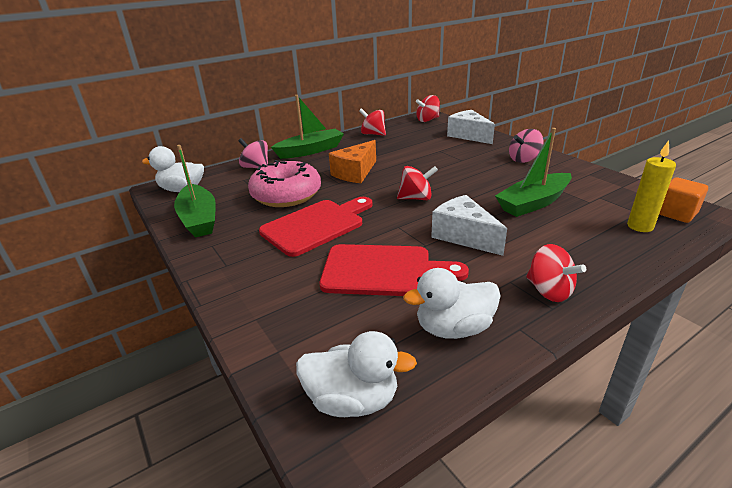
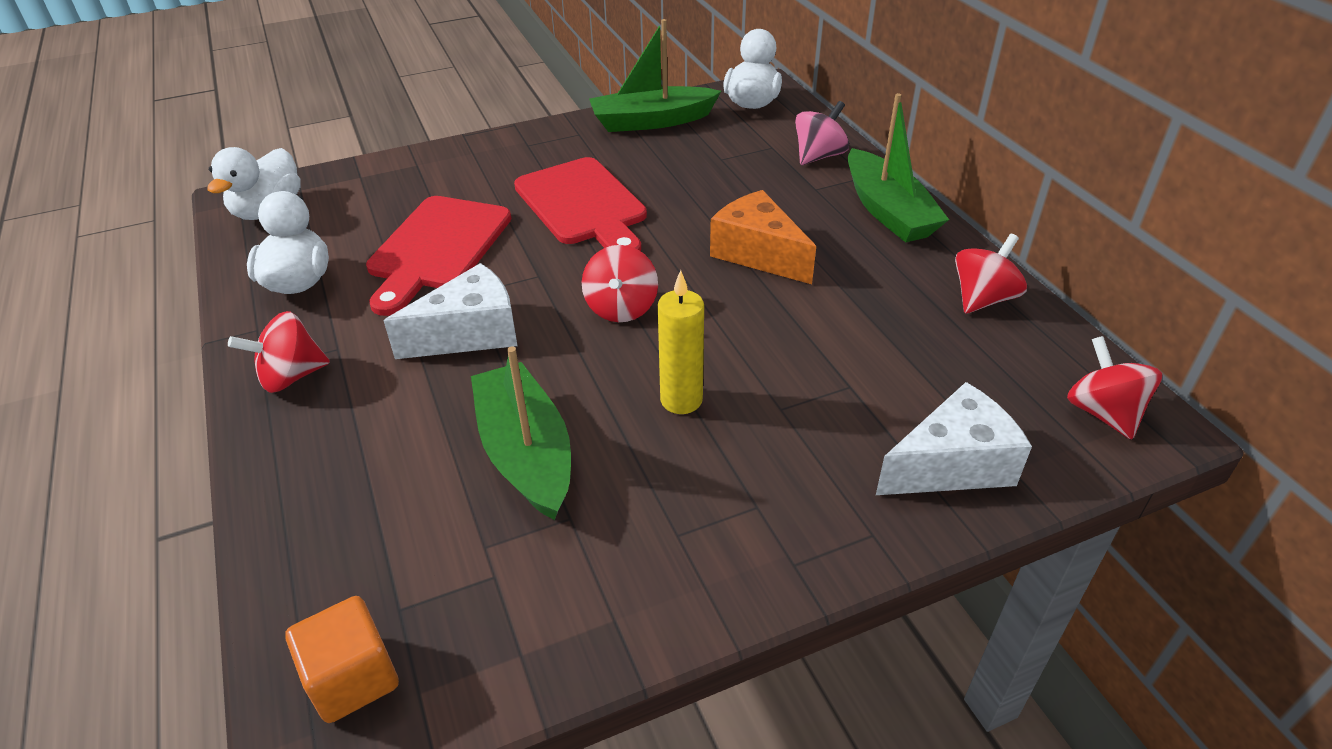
camera: 100 degrees right, 10 degrees up
(286, 195) = (695, 183): pink donut -> none
(524, 159) = (750, 522): pink spinning top -> none
(640, 226) = (352, 576): yellow candle -> yellow candle (681, 400)

